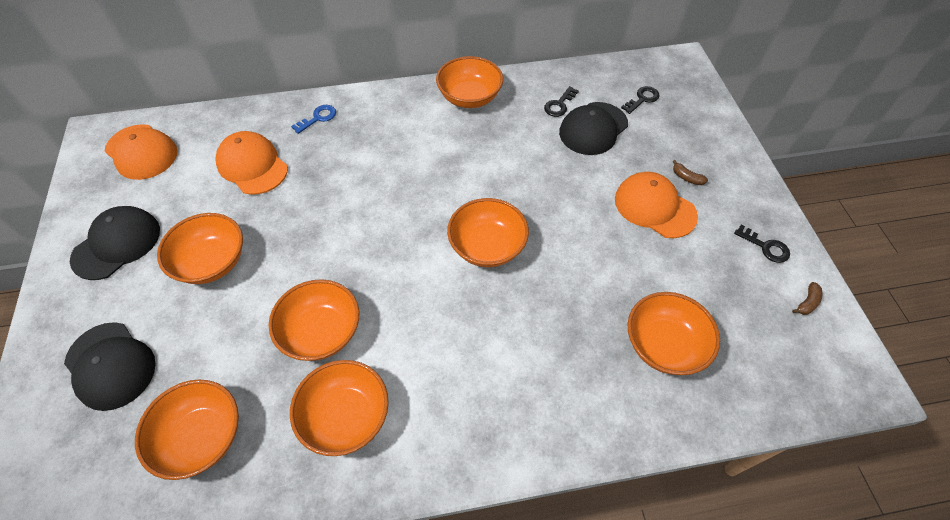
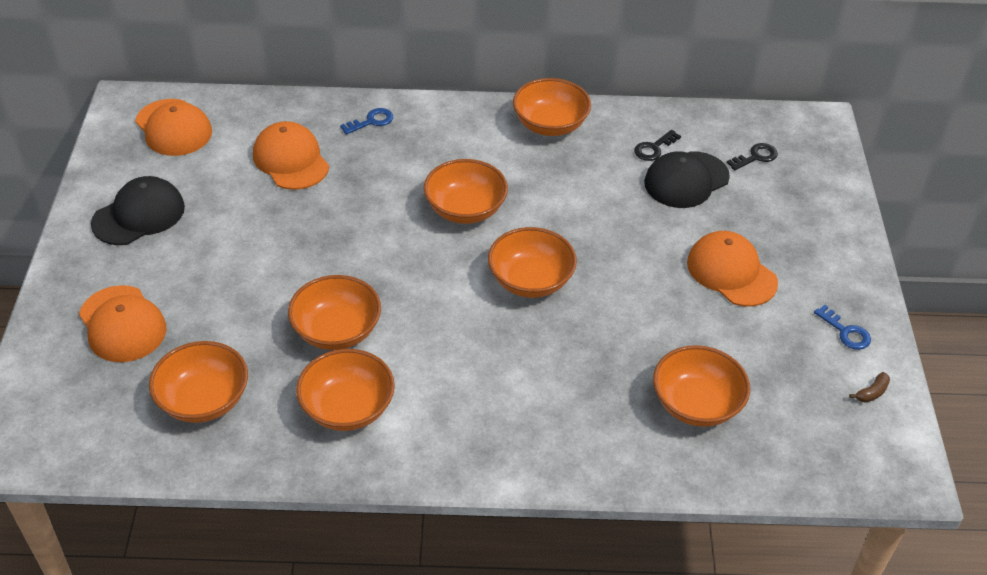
camera: 10 degrees right, 10 degrees down
(110, 365) = (122, 324): black cap -> orange cap
(212, 262) = (234, 248): orange bowl -> orange bowl (465, 209)
(687, 178) = (779, 248): brown banana -> none
(765, 247) = (845, 332): black key -> blue key

